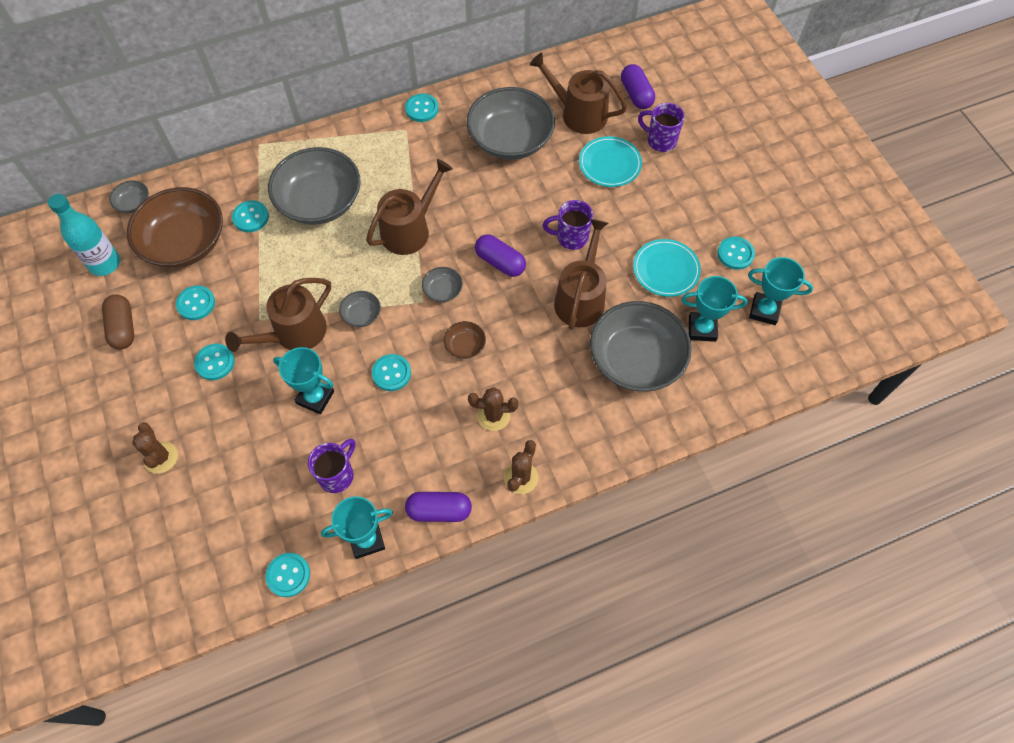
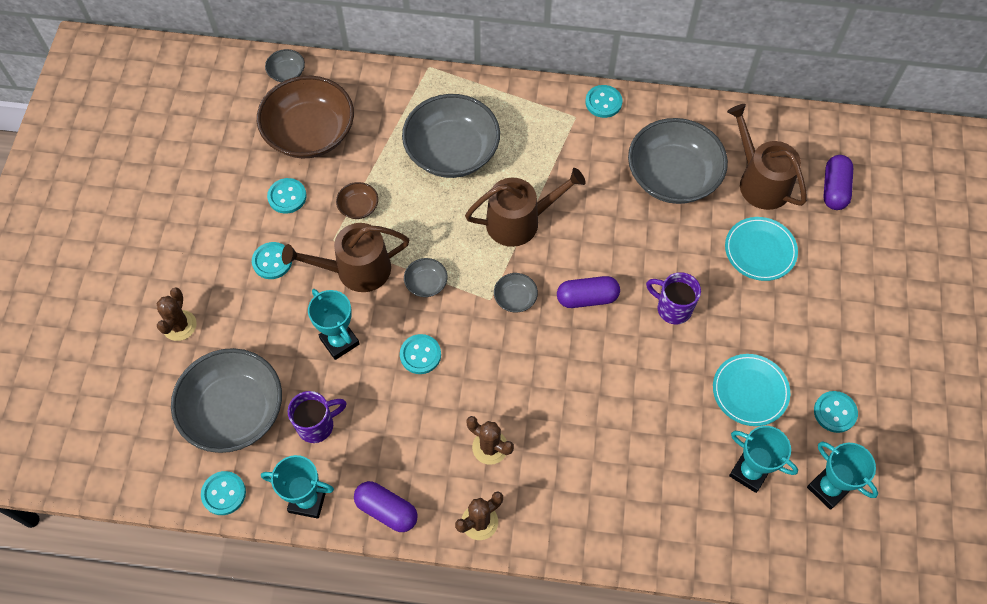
camera: 30 degrees right, 0 degrees up
(105, 263) = (231, 119): turquoise bottle -> none
(123, 328) = (214, 188): brown capsule -> none
(251, 217) = (381, 136): turquoise button -> none
(465, 345) = (504, 364): brown bowl -> brown bowl (358, 207)
(500, 262) = (587, 298): purple capsule -> purple capsule turned 75 degrees counterclockwise
(581, 298) = (644, 376): brown watering can -> none
(636, 359) = (662, 467): grey bowl -> grey bowl (234, 411)
(660, 141) = (829, 251): purple mug -> none

